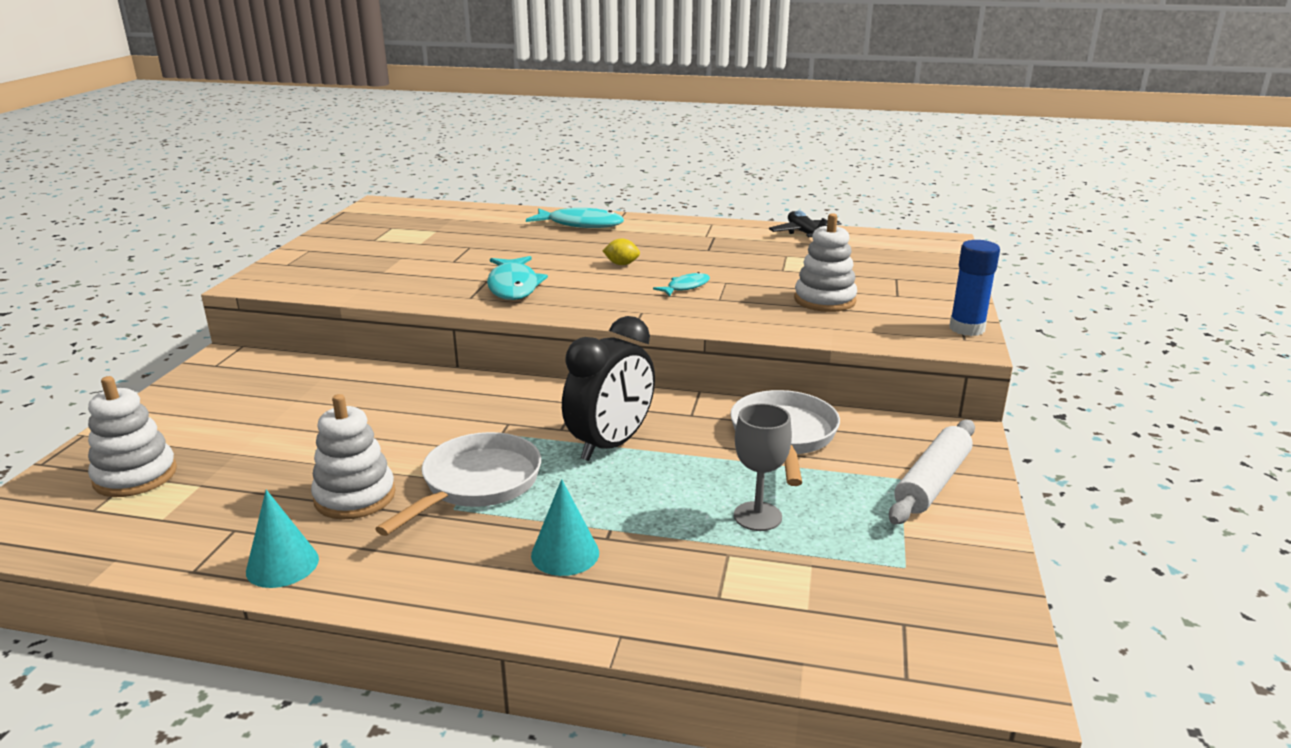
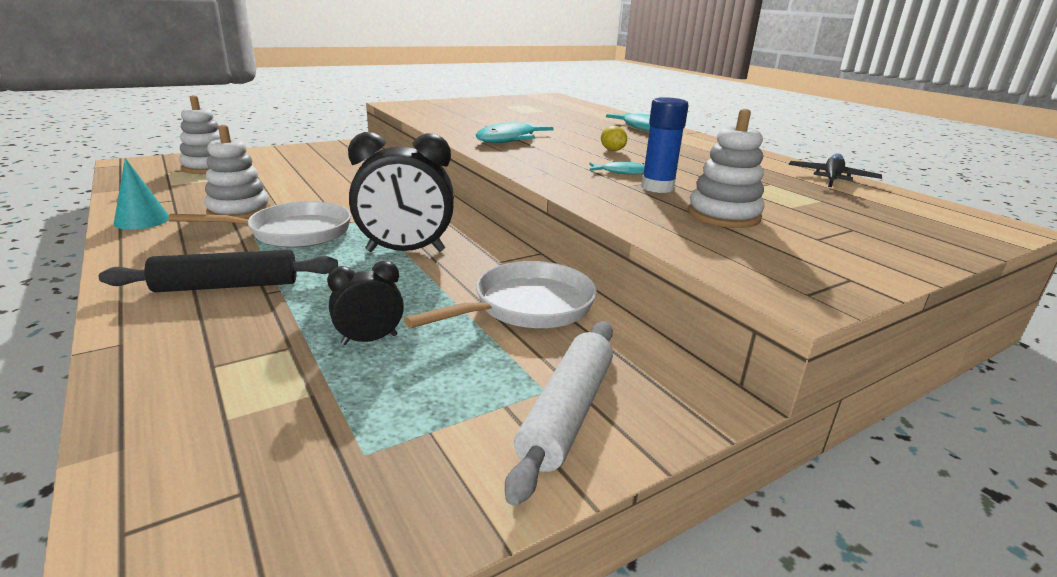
camera: 45 degrees right, 0 degrees up
(565, 553) = (227, 286): turquoise cone -> black rolling pin
(757, 516) = (369, 339): grey goblet -> black clock
(932, 482) = (566, 413): white rolling pin -> white rolling pin turned 60 degrees counterclockwise
(966, 328) = (836, 288): blue glue stick -> blue glue stick (657, 188)

